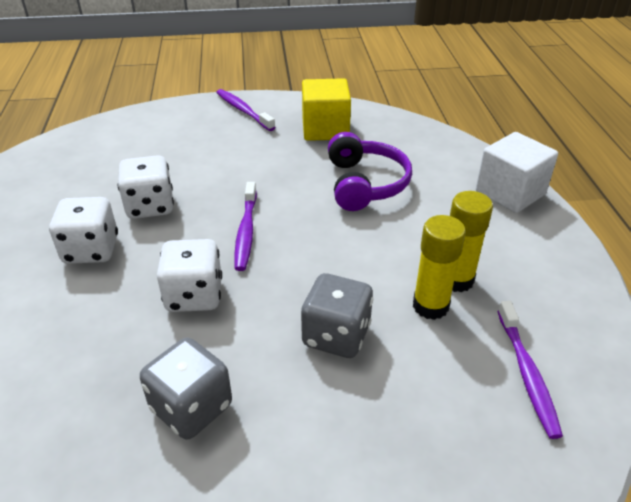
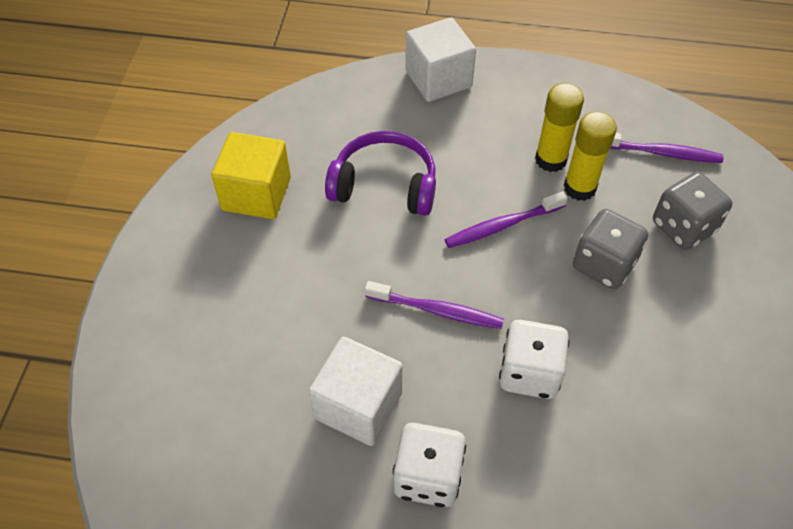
camera: 75 degrees left, 15 degrees up
(150, 206) = (358, 405): white dice -> white cube
(191, 407) = (672, 390): grey dice -> grey dice (683, 227)
(243, 110) = (167, 272): purple toothbrush -> purple toothbrush (502, 226)

